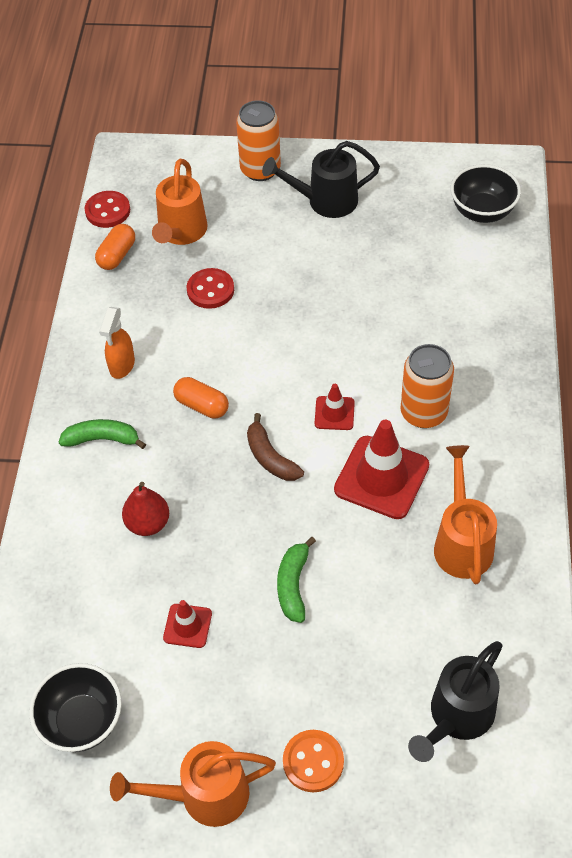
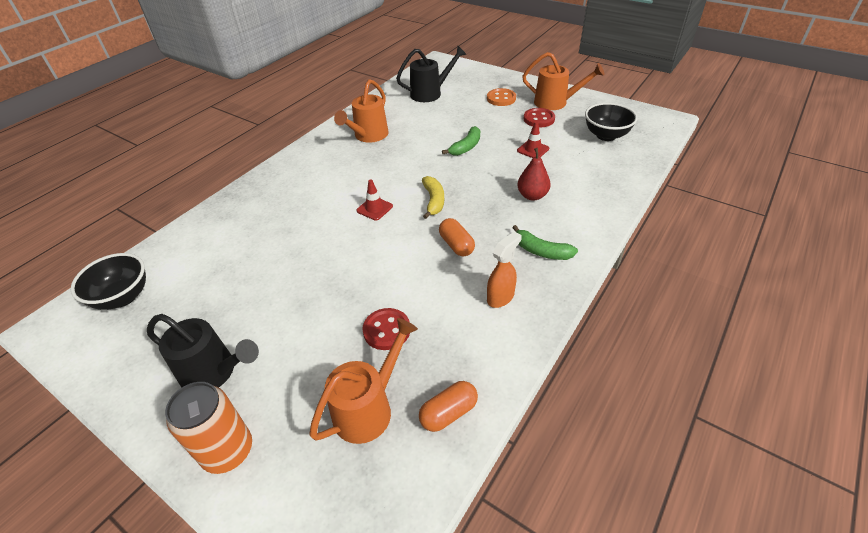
camera: 150 degrees left, 10 degrees down
(107, 211) = (426, 485): red button -> red button (539, 119)
(270, 457) = (433, 201): brown banana -> yellow banana
(381, 477) = (379, 171): red traffic cone -> none
(423, 412) = (324, 190): orange can -> none

